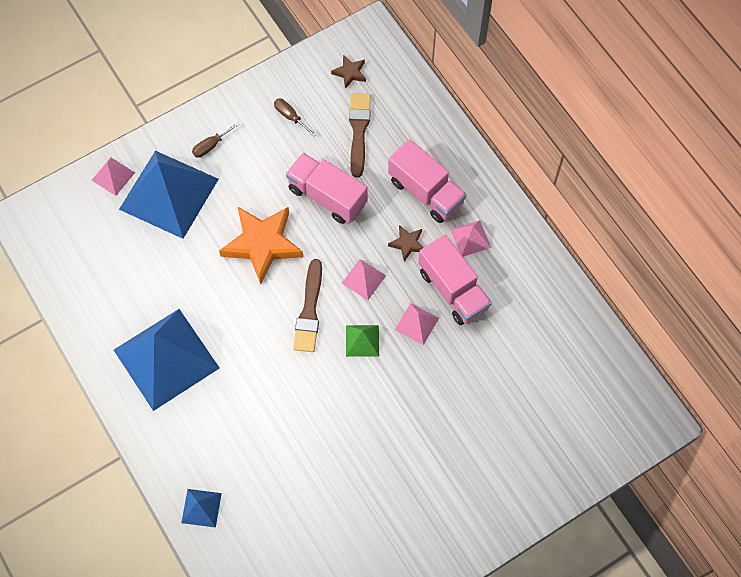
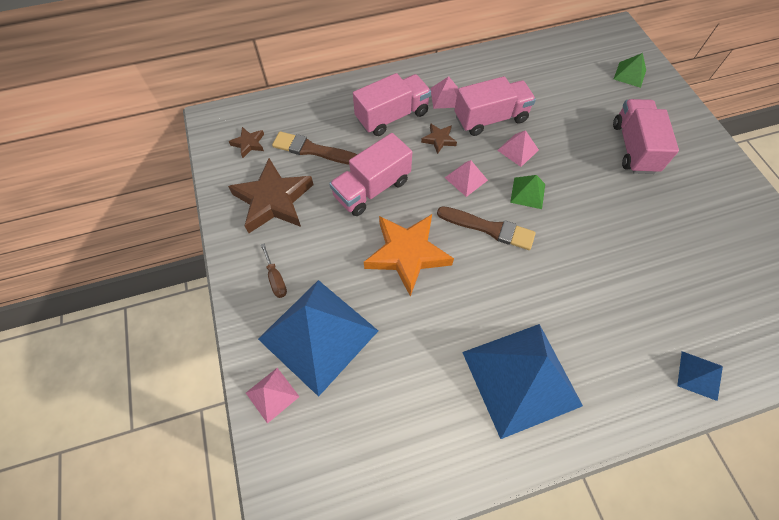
camera: 75 degrees left, 5 degrees down
(290, 117) = (273, 200): brown screwdriver -> brown star
(456, 444) = (634, 148): none -> pink truck
(575, 436) = (630, 74): none -> green pyramid

